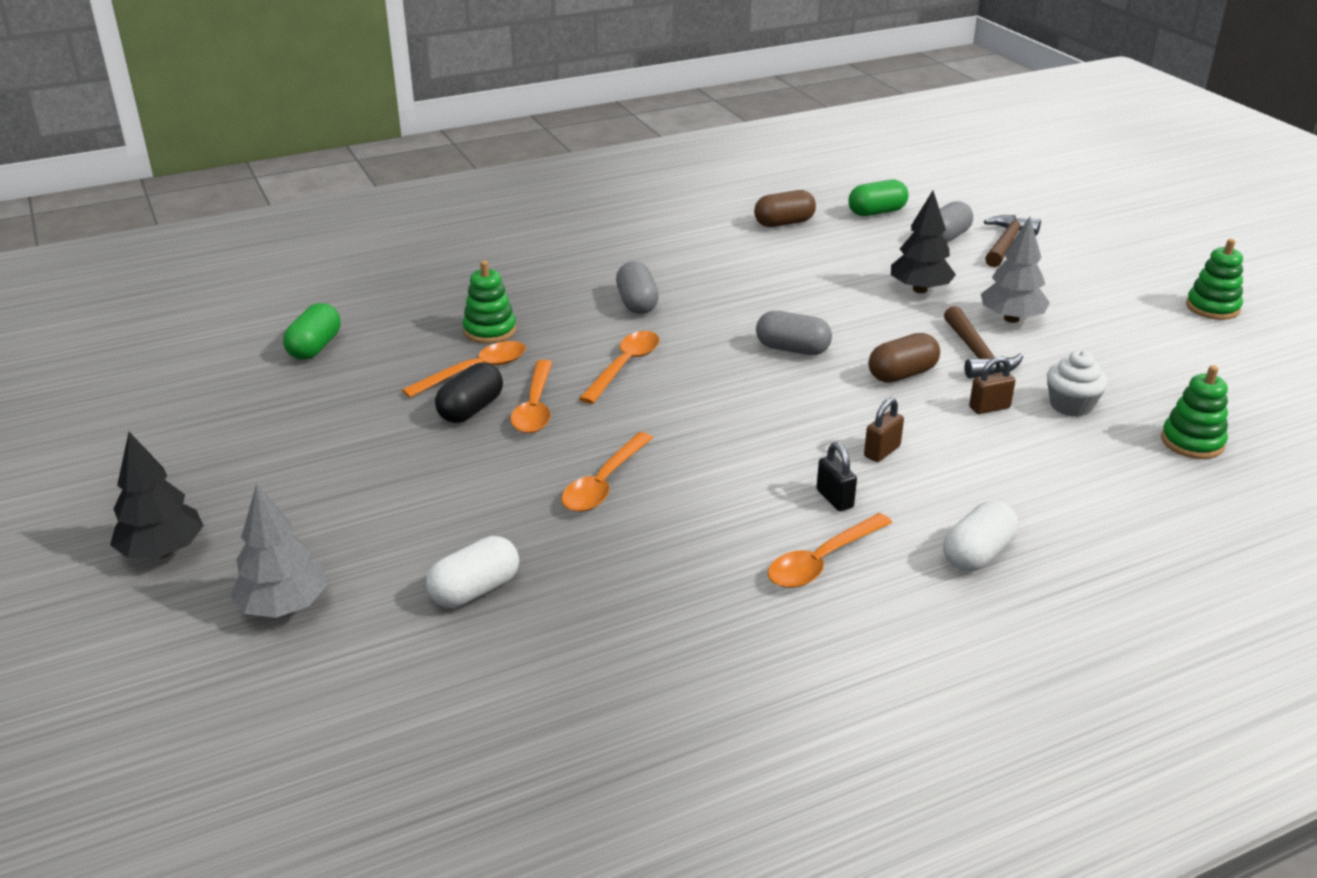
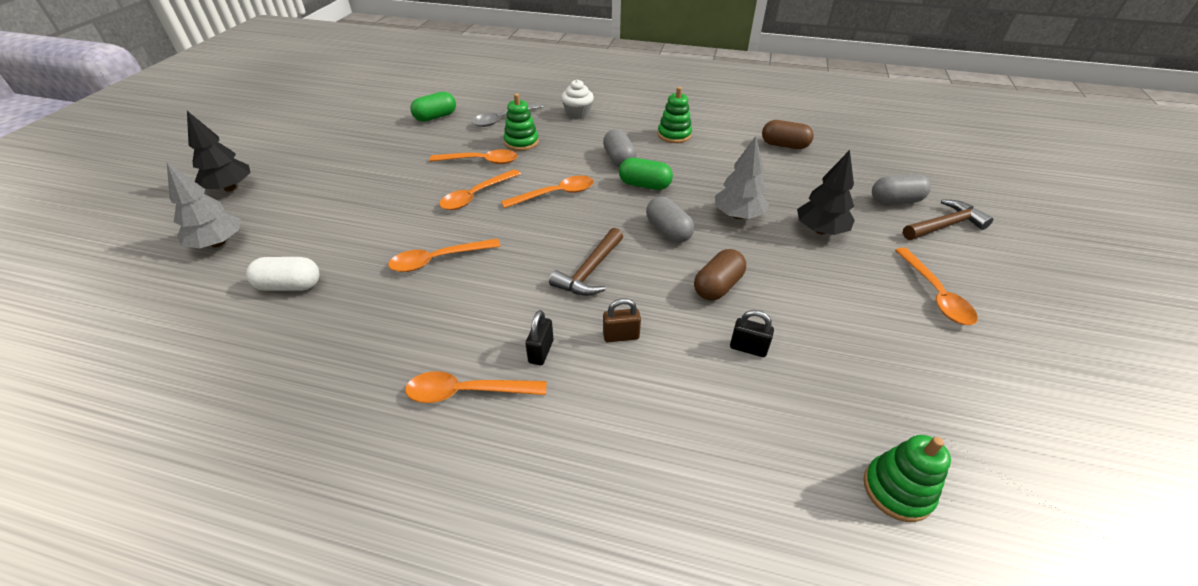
camera: 40 degrees right, 10 degrees up
(418, 314) = (503, 119): none -> grey spoon
(471, 409) = (446, 182): black capsule -> none
(637, 303) = (619, 159): grey capsule -> grey capsule turned 45 degrees counterclockwise
(876, 212) = (864, 162): green capsule -> green capsule (644, 185)
(902, 374) = (717, 286): brown capsule -> brown capsule turned 60 degrees counterclockwise
(976, 354) = (797, 300): brown hammer -> brown hammer (590, 271)
(977, 554) = (569, 463): white capsule -> none
(989, 408) = (748, 348): brown padlock -> black padlock
(1011, 319) = (866, 286): grey tree -> grey tree (738, 215)
(1064, 302) = (935, 295): none -> orange spoon
(1071, 405) = (821, 385): white cupcake -> white cupcake (577, 113)
(1212, 307) = (1094, 371): green stacking toy -> green stacking toy (674, 135)

